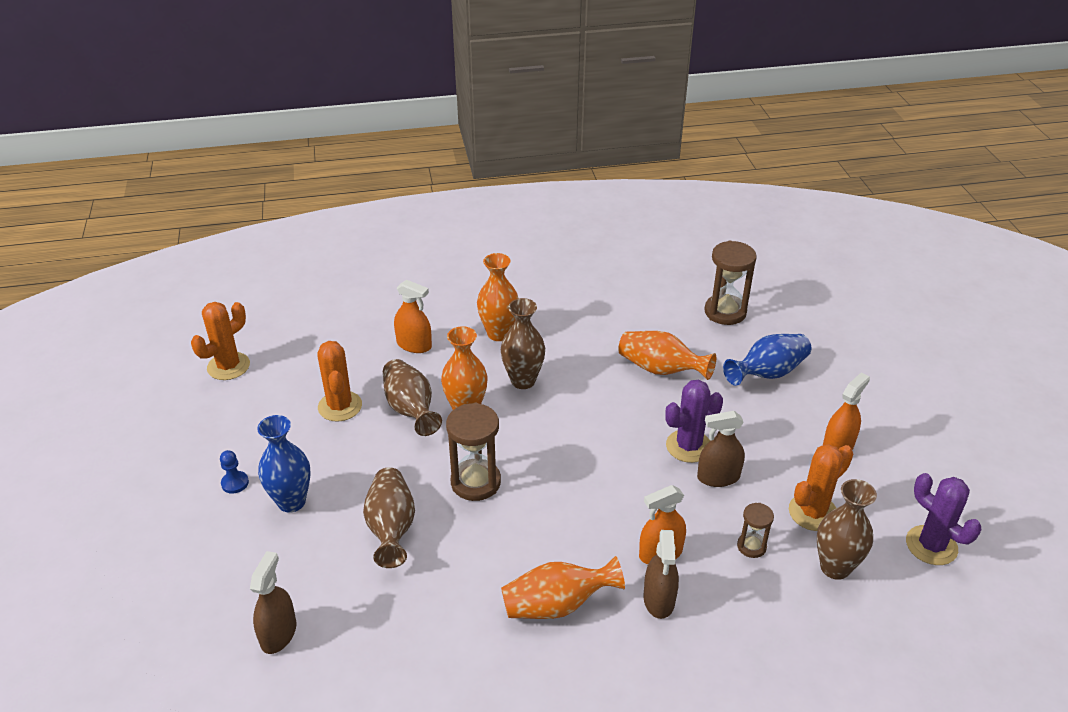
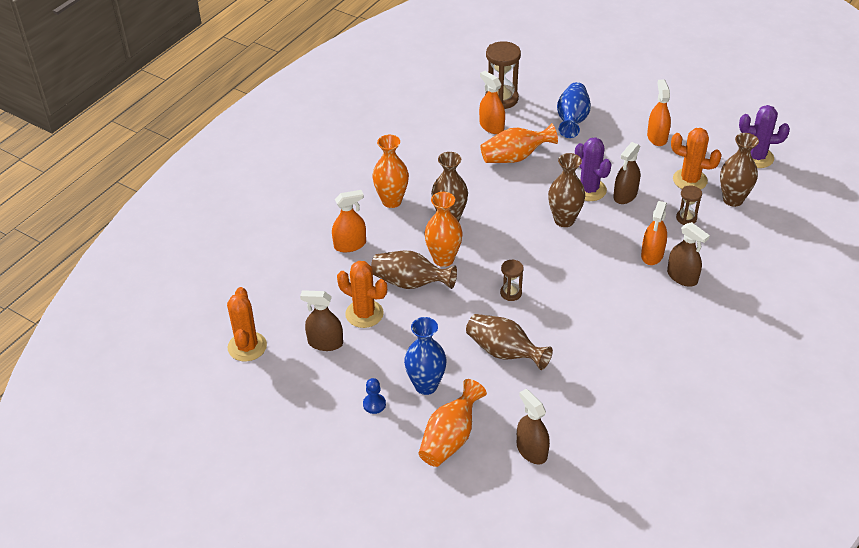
camera: 45 degrees left, 5 degrees up
(279, 406) = (325, 343): none -> brown spray bottle
(475, 482) = (511, 293): brown hourglass -> brown hourglass, size x0.55
(557, 605) = (642, 318): orange vase -> orange vase (450, 438)
(622, 456) = (564, 220): none -> brown vase
(679, 329) = (491, 126): none -> orange spray bottle
(688, 446) = (589, 190): purple cactus -> purple cactus turned 45 degrees counterclockwise
(813, 512) = (690, 180): orange cactus -> orange cactus turned 75 degrees counterclockwise

